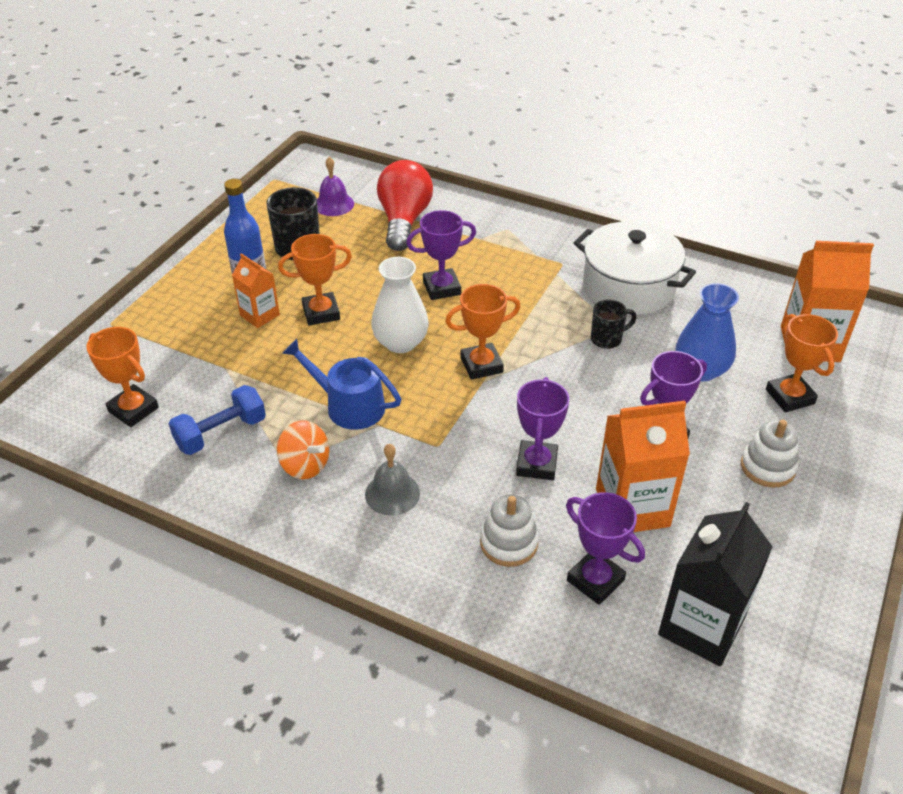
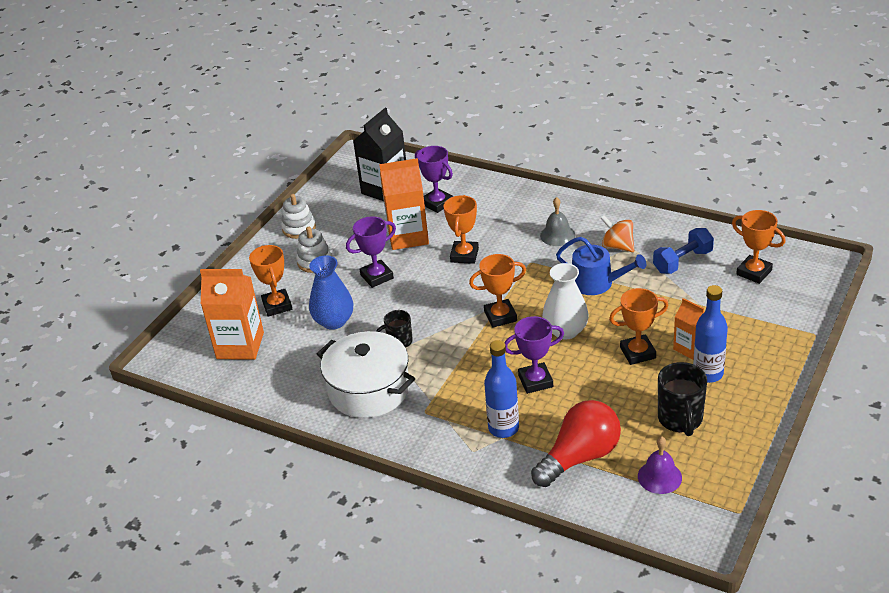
camera: 175 degrees left, 5 degrees down
(404, 221) = (580, 457): red light bulb -> red light bulb turned 135 degrees counterclockwise
(477, 246) = (503, 428): none -> blue bottle
(509, 543) = (485, 216): white stacking toy -> white stacking toy (299, 228)
(537, 464) = (464, 255): purple trophy -> orange trophy

